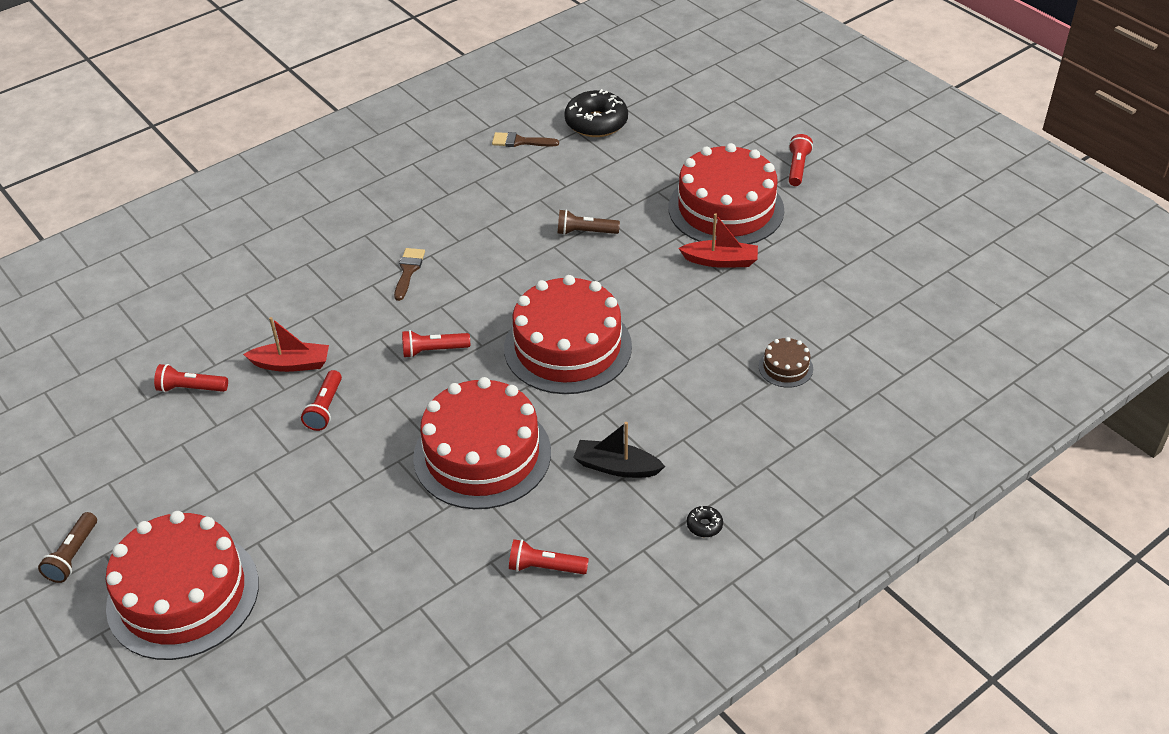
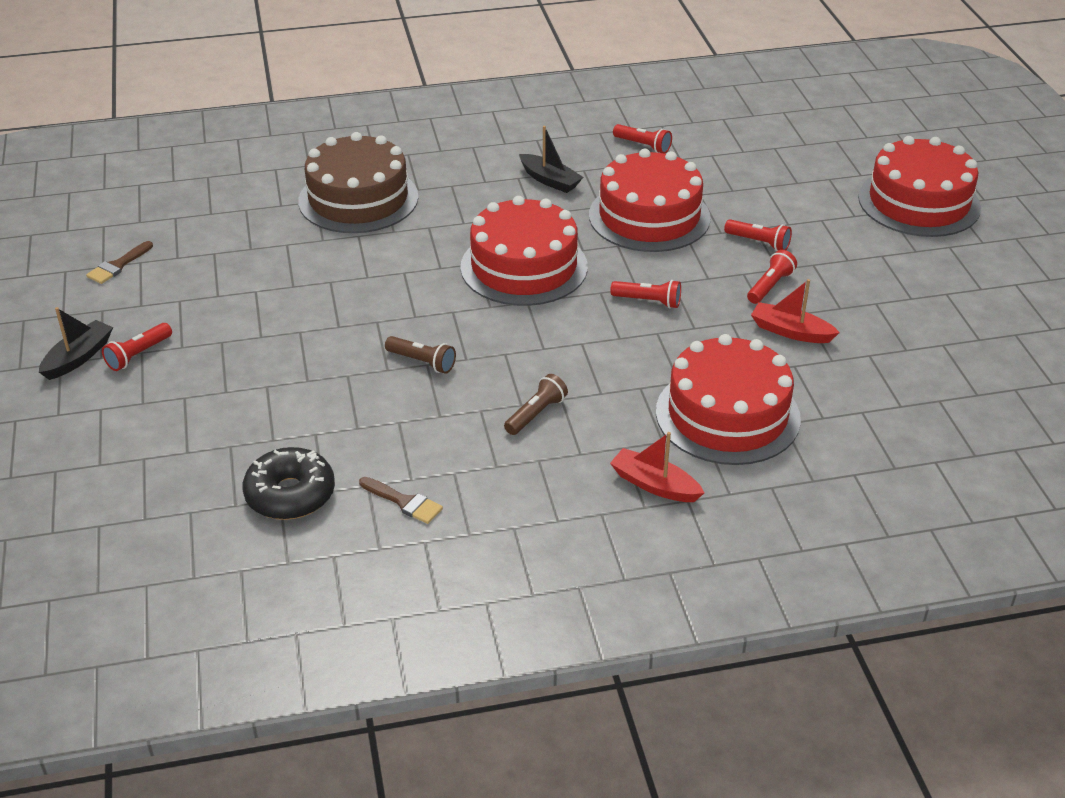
camera: 155 degrees left, 5 degrees down
(73, 555) = (1010, 248): brown flashlight -> brown flashlight (536, 414)
(191, 388) = (897, 340): red flashlight -> red flashlight (758, 242)
(408, 271) = (634, 383): brown brush -> brown brush (118, 265)
(704, 525) = (515, 135): black donut -> none
(720, 261) = (320, 291): red boat -> red boat (654, 485)
(726, 209) = (259, 337): red cake -> red cake (727, 415)
(785, 367) = (358, 199): brown cake -> brown cake, size x2.40
(836, 152) = (78, 357): none -> black boat

